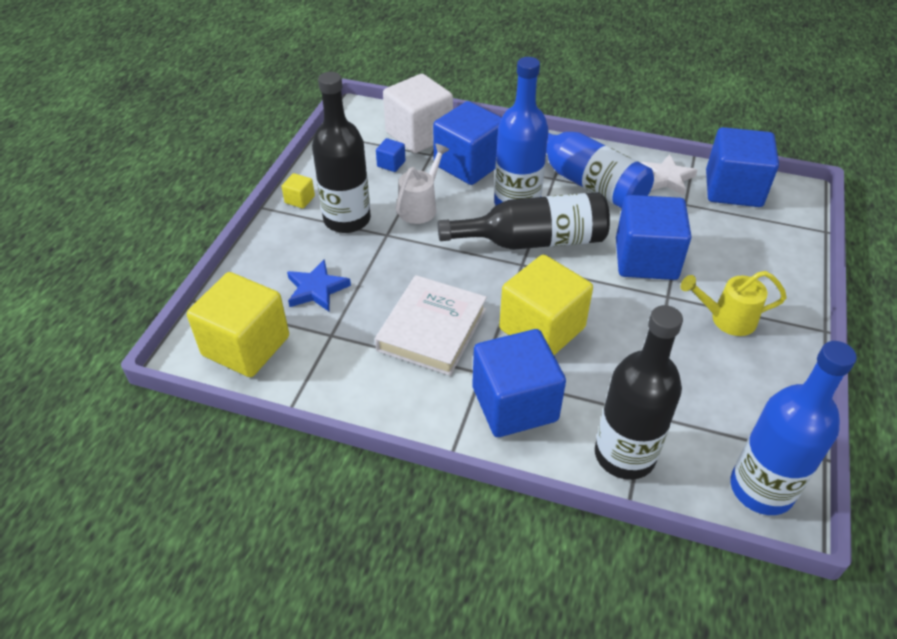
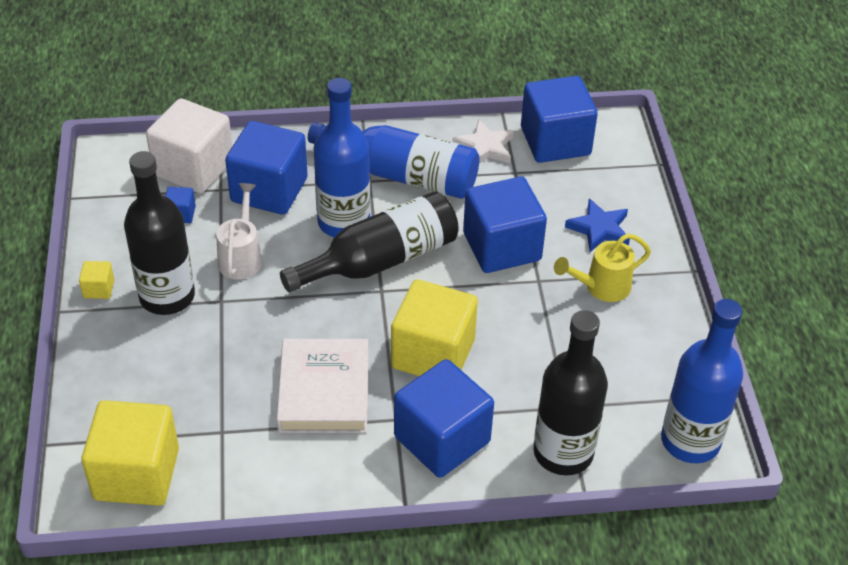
camera: 25 degrees left, 0 degrees up
(316, 289) = (178, 387): blue star -> blue star (599, 229)

